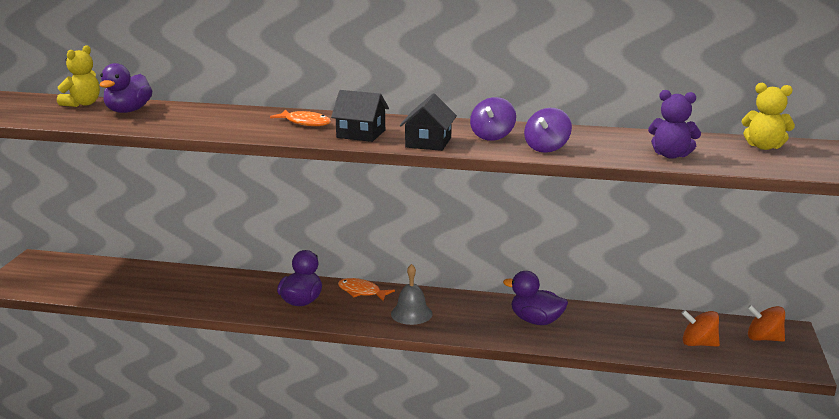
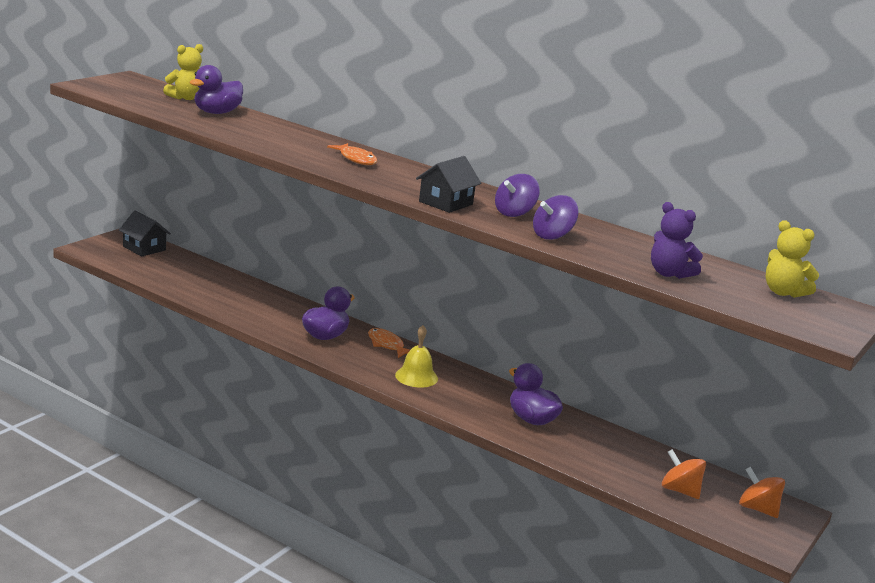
camera: 20 degrees right, 0 degrees up
(361, 134) = (394, 180): black house -> black house (144, 248)
(411, 313) = (416, 376): grey bell -> yellow bell

